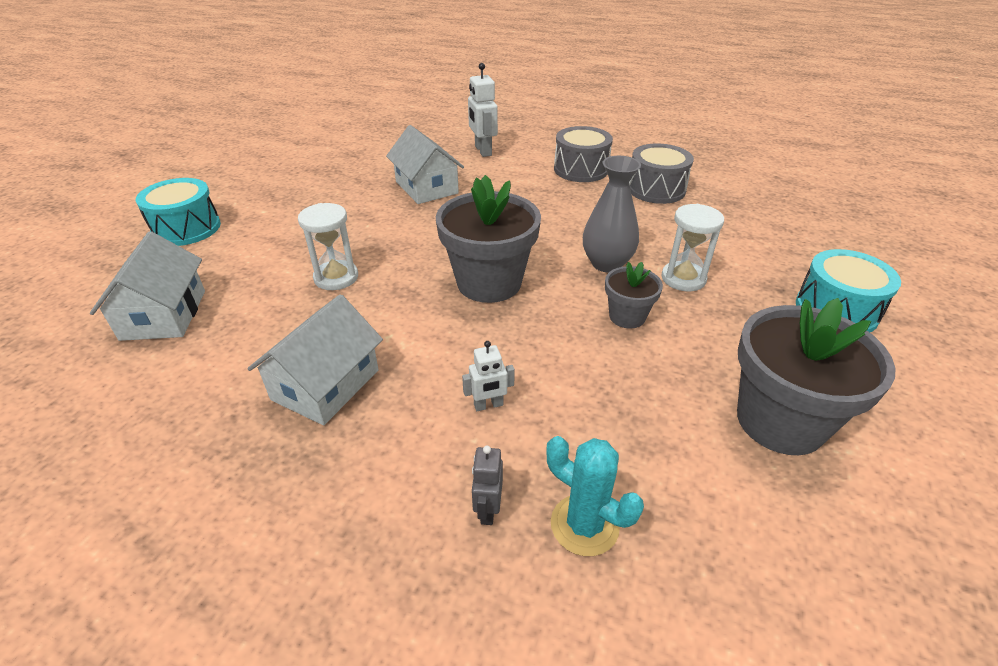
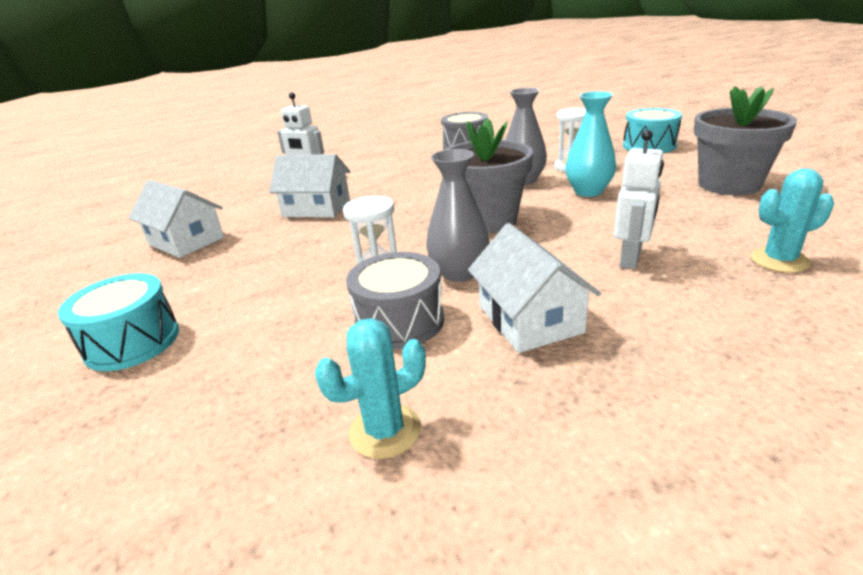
camera: 45 degrees left, 10 degrees down
(145, 379) = (385, 431): none -> turquoise cactus
(164, 315) = (281, 392): white house -> white house (186, 241)
(374, 313) = (459, 273): none -> grey vase
(487, 510) = (743, 288): grey robot -> none
(488, 405) = (631, 258): white robot -> white robot, size x1.73
(581, 169) = (401, 157): grey drum -> grey drum (399, 321)
(627, 316) = (588, 191): grey flower pot -> turquoise vase

